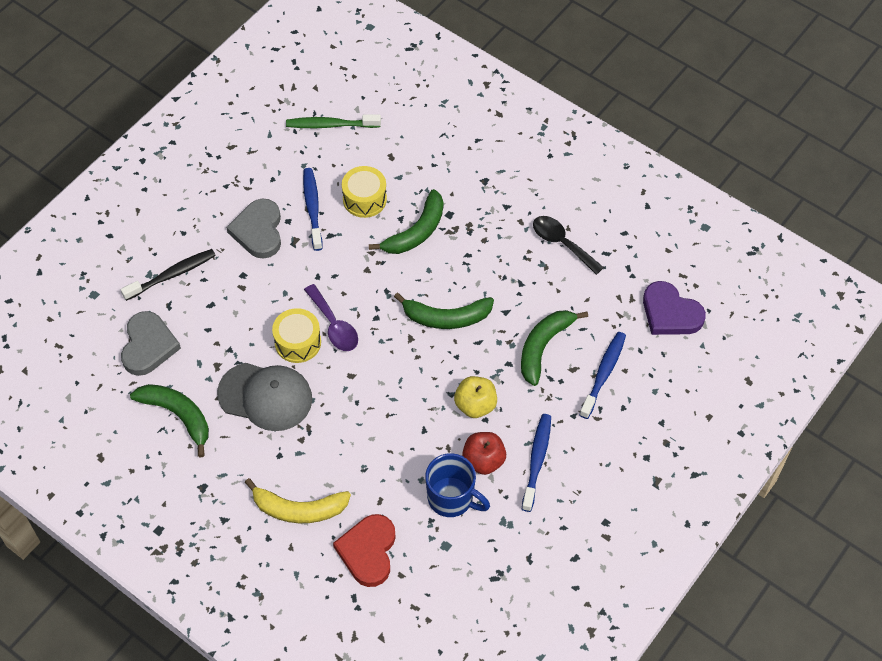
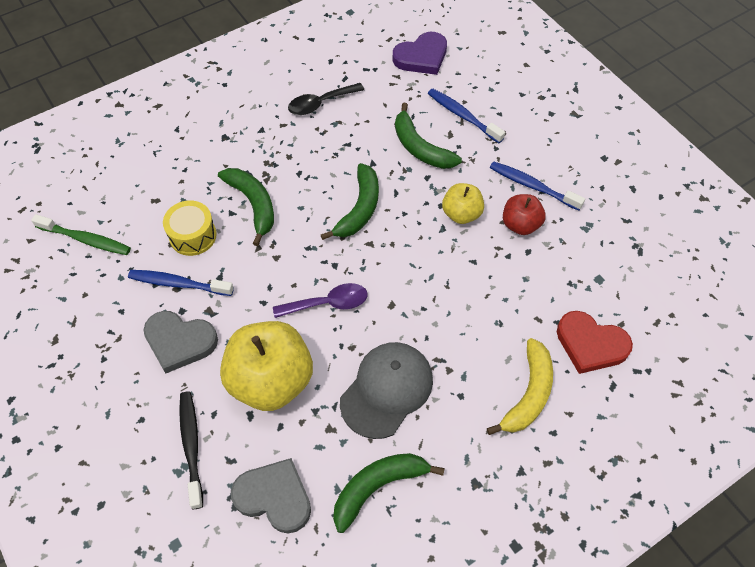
camera: 70 degrees left, 0 degrees up
(246, 308) = (271, 380): none -> yellow apple
(298, 342) = (334, 342): yellow drum -> none
(330, 125) = (86, 239): green toothbrush -> green toothbrush turned 90 degrees counterclockwise
(451, 498) = (552, 260): blue mug -> none

